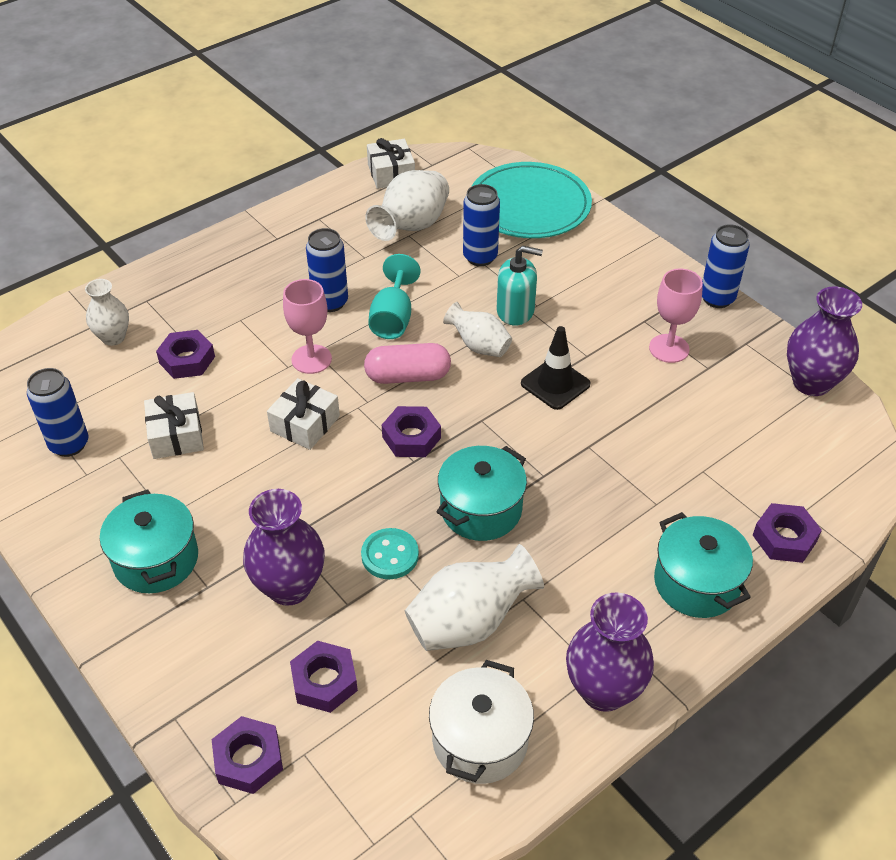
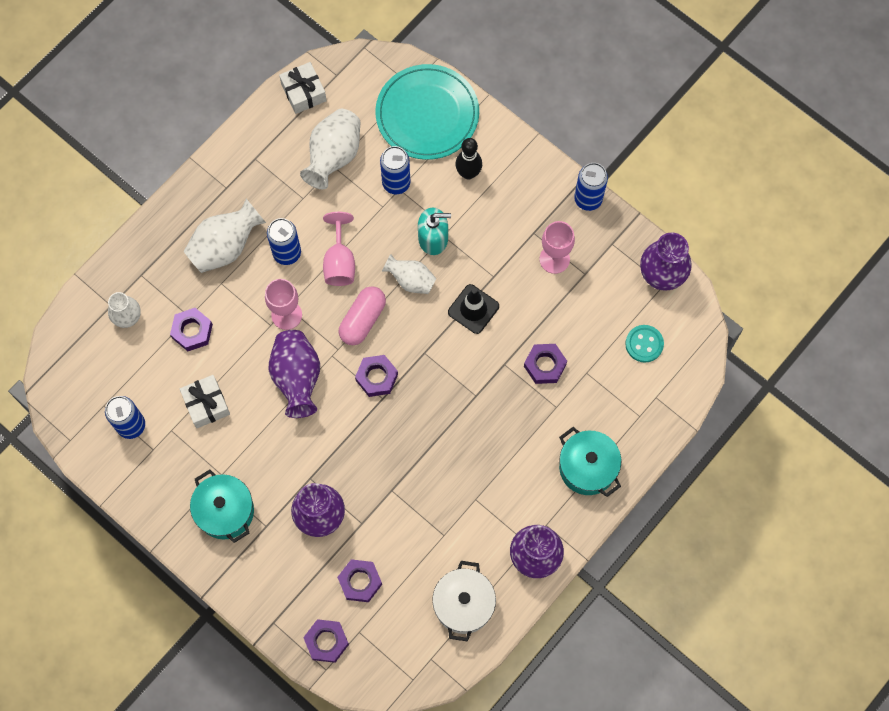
camera: 10 degrees left, 25 degrees up
(305, 424) = (297, 378): white gift -> purple vase
(390, 555) = (382, 481): turquoise button -> turquoise button (644, 344)
(393, 318) = (339, 262): turquoise goblet -> pink goblet
(408, 376) = (363, 320): pink capsule -> pink capsule turned 45 degrees counterclockwise
(469, 622) = (443, 523): white vase -> white vase (225, 247)
(481, 509) = (436, 432): turquoise pot -> none
(569, 259) = (468, 173): none -> black bowling pin
(784, 538) = (644, 421): purple nut -> purple nut (545, 365)

